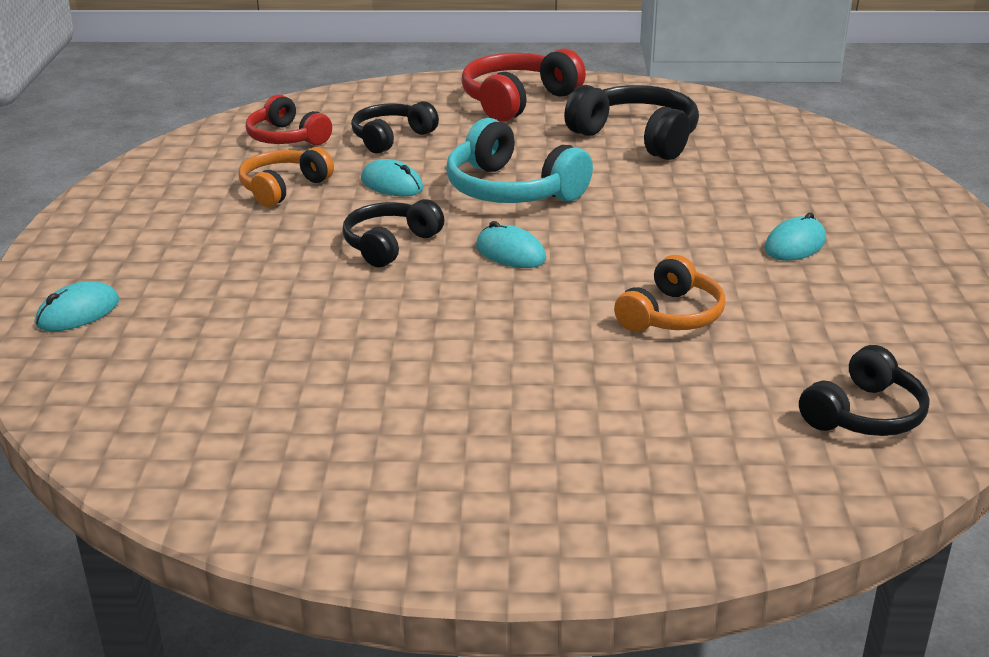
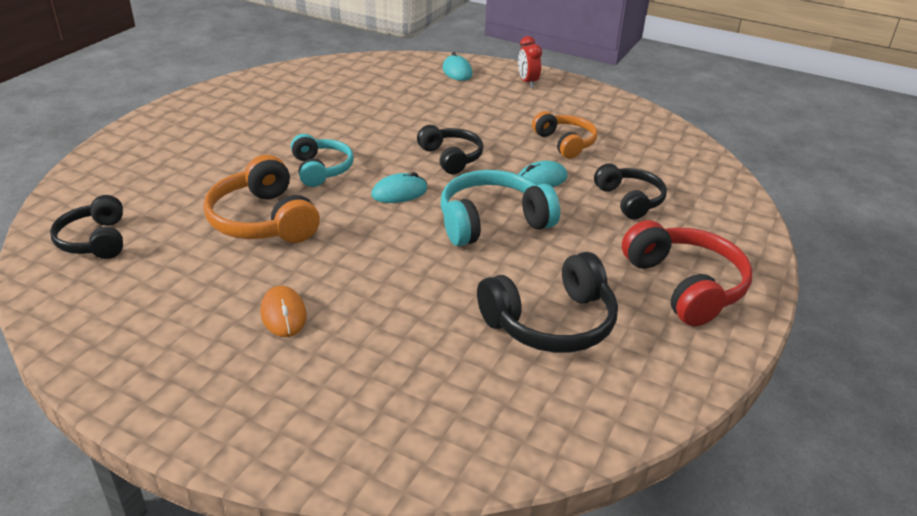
camera: 115 degrees right, 5 degrees up
(91, 247) = (527, 82): none -> red clock
(287, 138) = (655, 161): red headphones -> none
(513, 321) = (321, 169): none -> turquoise headphones
(671, 315) = (264, 220): orange headphones -> orange headphones, size x1.52
(795, 245) = (283, 314): turquoise mouse -> orange mouse

